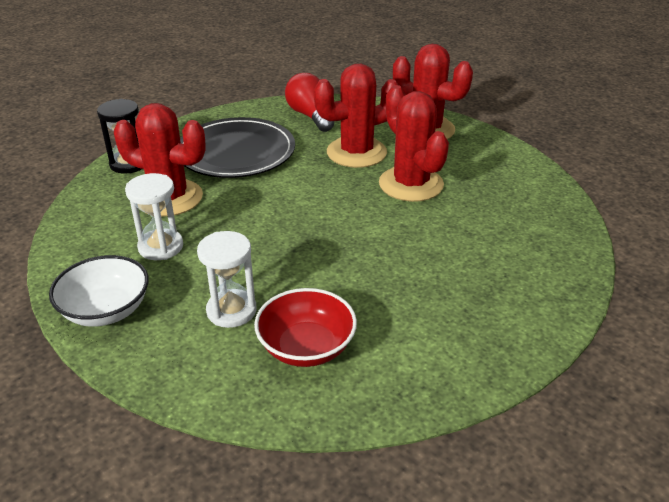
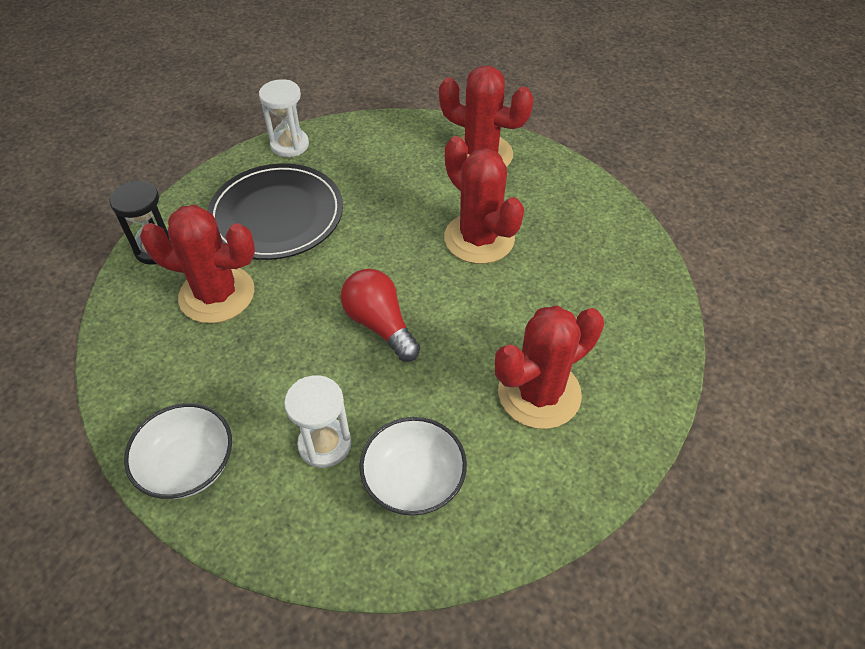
camera: 10 degrees left, 15 degrees up
(161, 247) = (225, 367): white hourglass -> white hourglass (289, 145)
(306, 347) = (414, 480): red bowl -> white bowl
(310, 116) = (348, 148): red light bulb -> red light bulb (380, 324)
(356, 152) = (411, 199): red cactus -> red cactus (539, 393)

